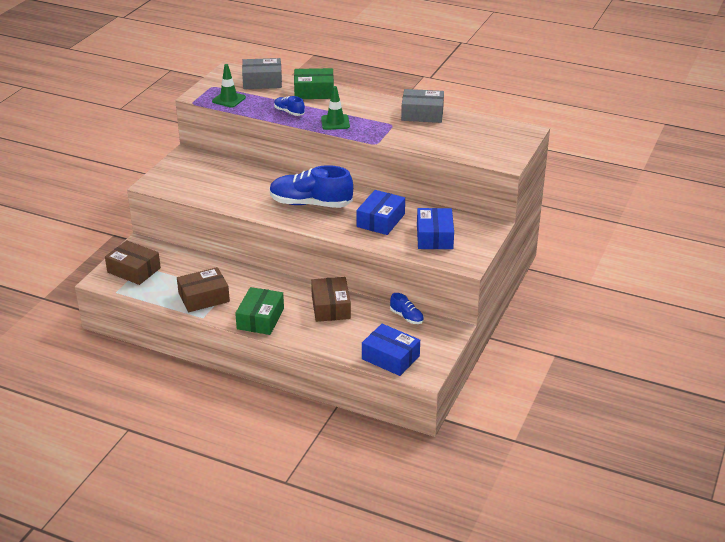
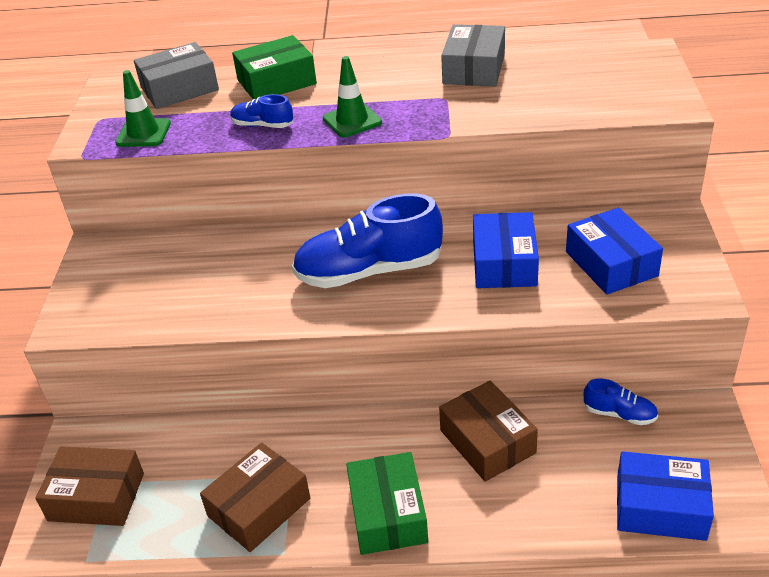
camera: 20 degrees left, 5 degrees up
(422, 114) = (474, 69): grey box -> grey box turned 60 degrees counterclockwise

